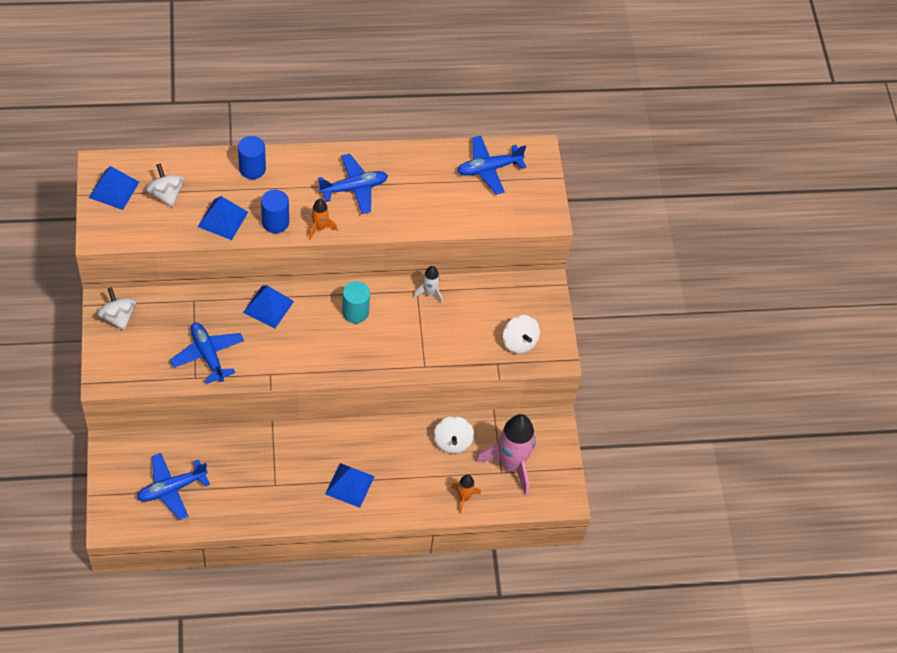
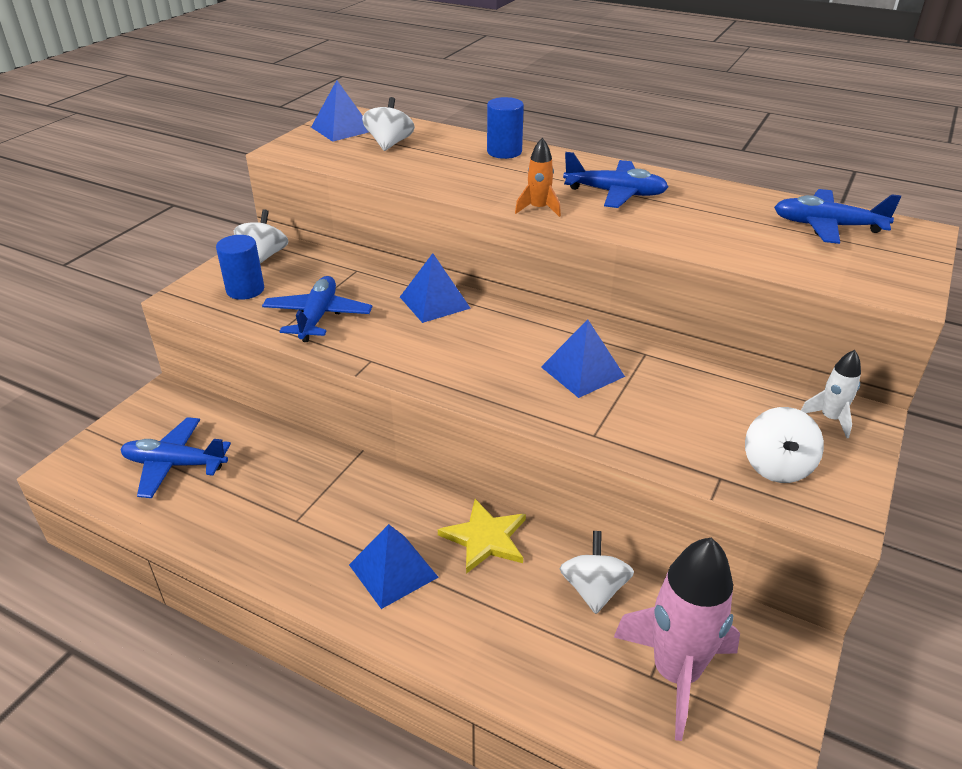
camera: 40 degrees right, 20 degrees down
(222, 219) = (428, 173): blue pyramid -> blue pyramid (582, 371)
(275, 222) = (487, 191): blue cylinder -> blue cylinder (245, 290)
(355, 312) = (540, 344): turquoise cylinder -> none
(381, 441) = (485, 538): none -> yellow star
(429, 293) = (662, 361): white rocket -> white rocket (830, 418)
(452, 442) = (594, 589): white spinning top -> white spinning top turned 150 degrees clockwise
(464, 498) = (558, 683): orange rocket -> none

